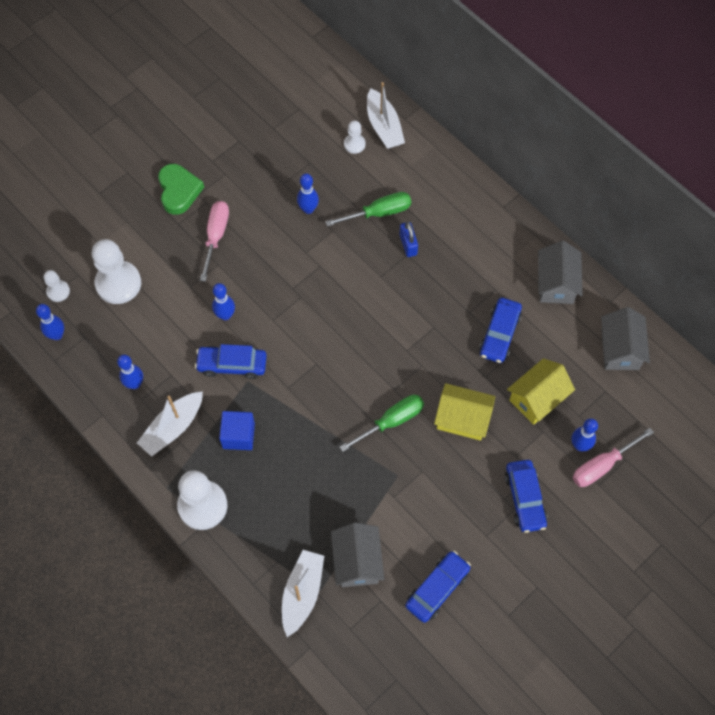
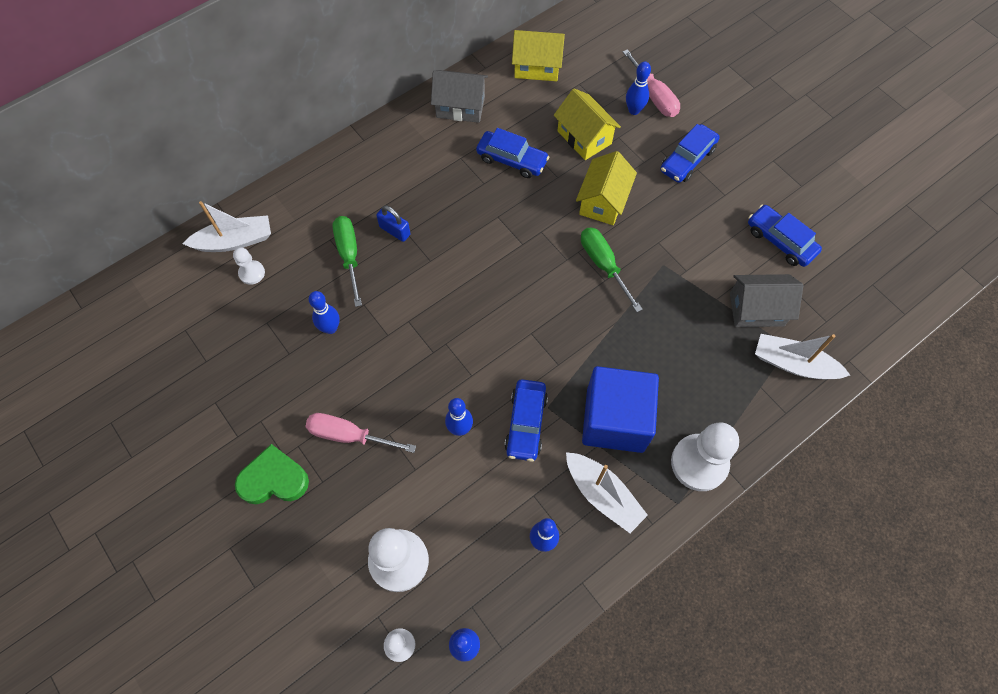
camera: 85 degrees left, 0 degrees up
(238, 435) = (615, 420): blue cube -> blue cube, size x1.78
(408, 244) = (395, 231): blue padlock -> blue padlock turned 45 degrees clockwise
(524, 499) = (687, 160): blue car -> blue car turned 135 degrees clockwise
(619, 349) = (537, 67): grey house -> yellow house

